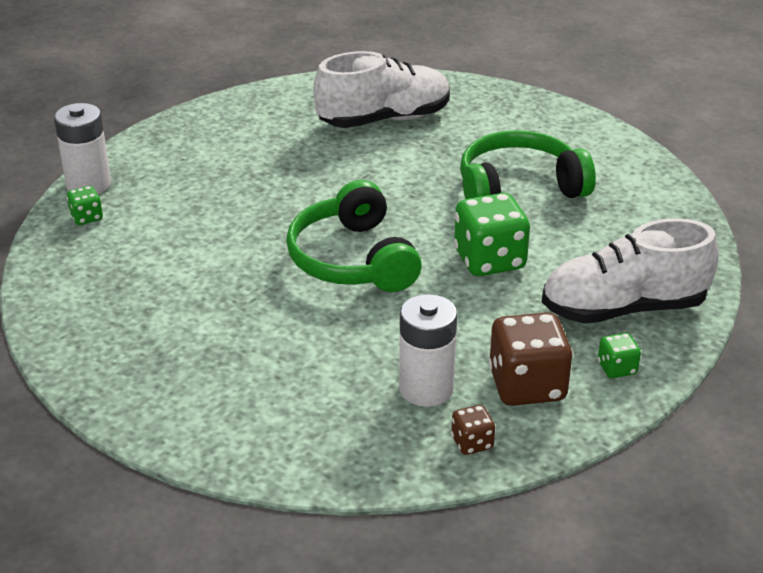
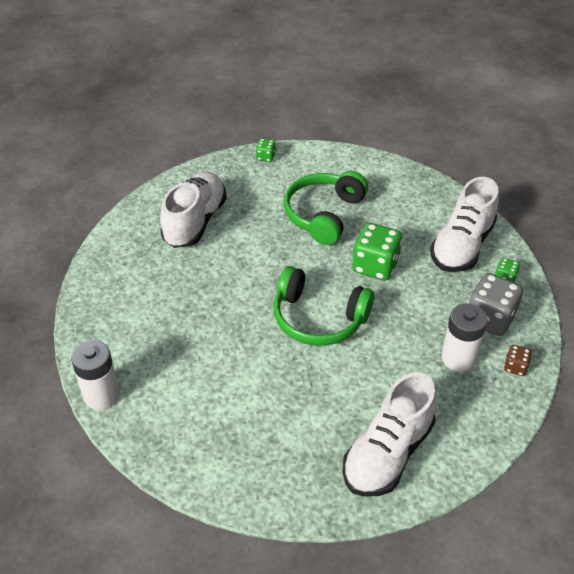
camera: 50 degrees left, 10 degrees up
(86, 217) = (139, 416): green dice -> green dice (266, 157)
(214, 398) = (387, 453): none -> white shoe
(527, 386) = (489, 319): brown dice -> grey dice

